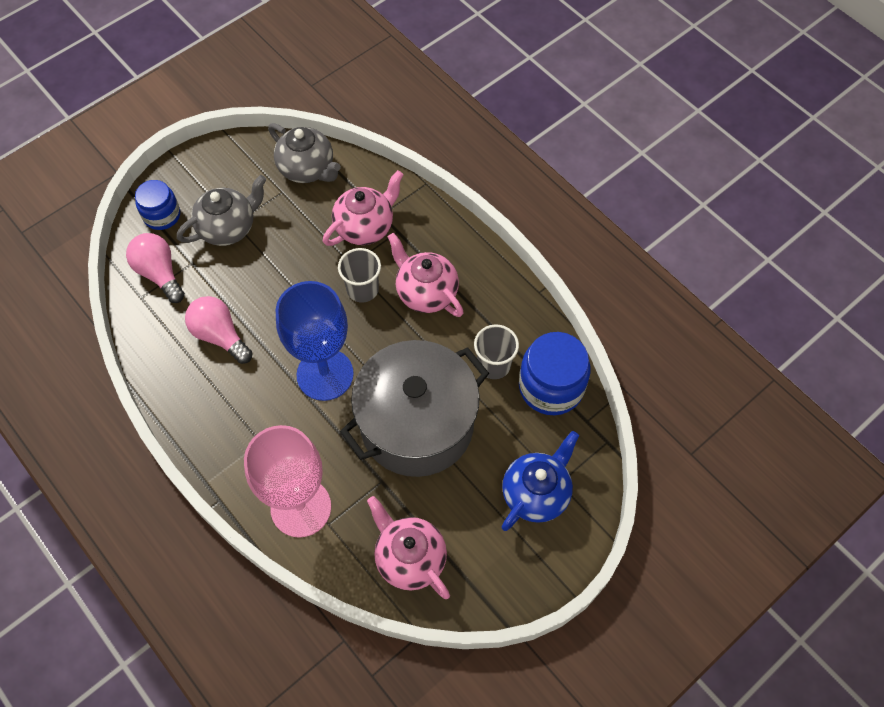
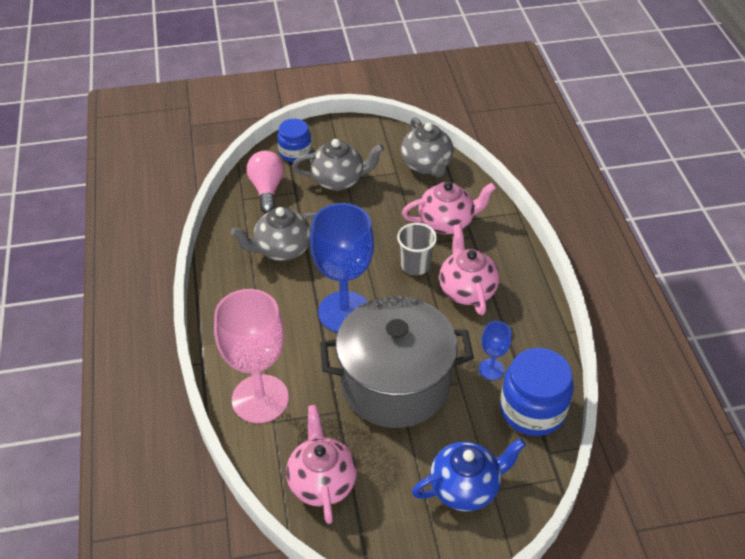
camera: 30 degrees right, 15 degrees down
(220, 335) = (282, 249): pink light bulb -> grey teapot
(494, 365) = (491, 369): grey cup -> blue goblet

